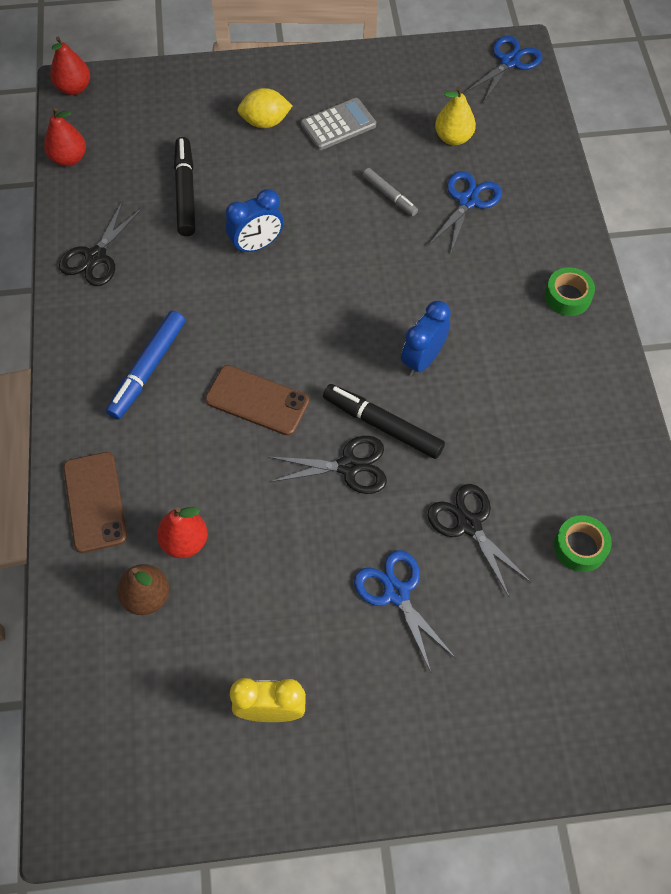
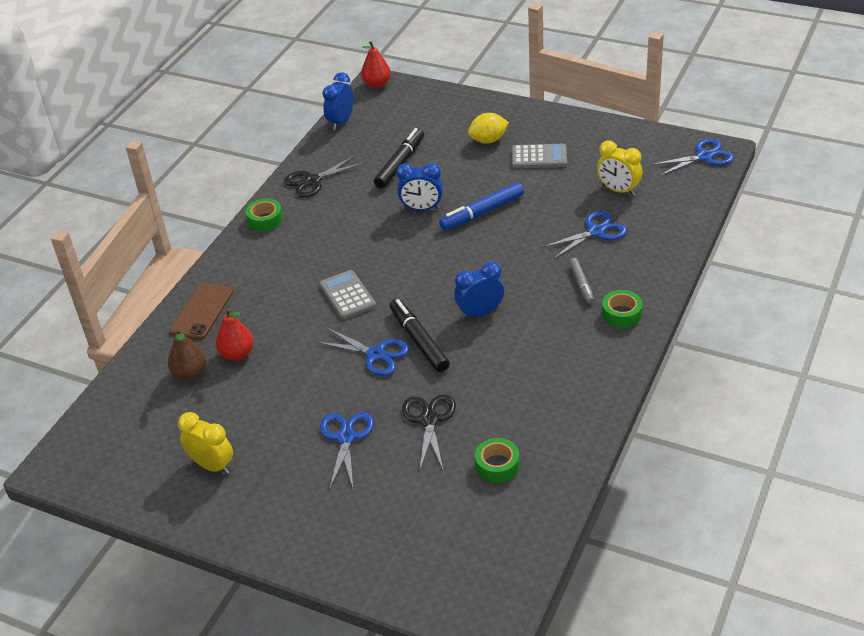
camera: 35 degrees right, 20 degrees down
(69, 158) = (341, 122): red pear -> blue clock
(77, 336) = (265, 220): none -> green tape
(148, 369) = (293, 253): blue marker -> blue marker (482, 212)
(257, 401) = (347, 295): brown phone -> grey calculator
(265, 122) = (488, 140): yellow lemon -> yellow lemon turned 45 degrees counterclockwise
(348, 466) = (376, 354): black scissors -> blue scissors
(389, 196) = (540, 210): grey marker -> grey marker (581, 284)
(453, 138) = (618, 190): yellow pear -> yellow clock

